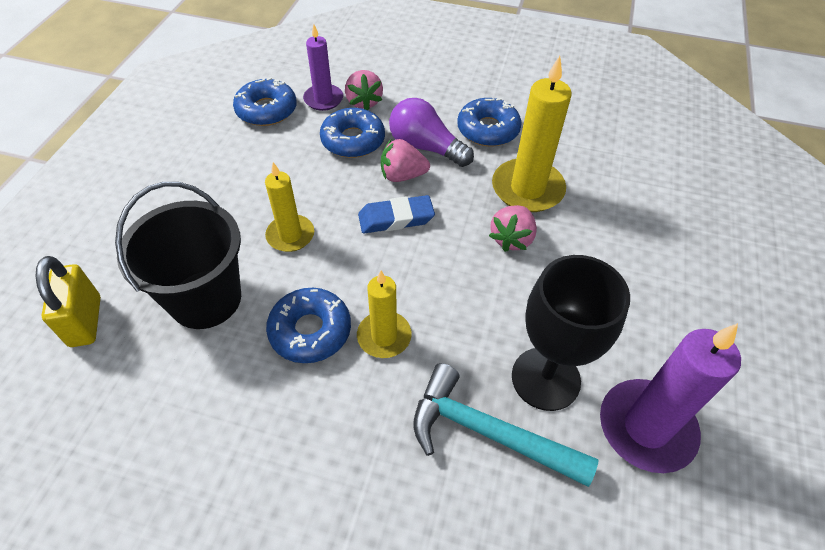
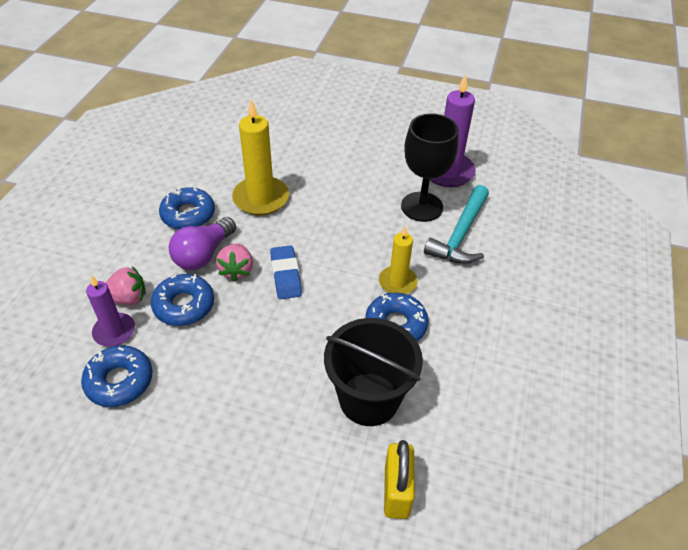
camera: 90 degrees left, 5 degrees down
(85, 321) = (396, 492): yellow padlock -> yellow padlock turned 75 degrees counterclockwise
(290, 235) = (300, 345): yellow candle -> none
(511, 239) = (310, 211): pink strawberry -> none

